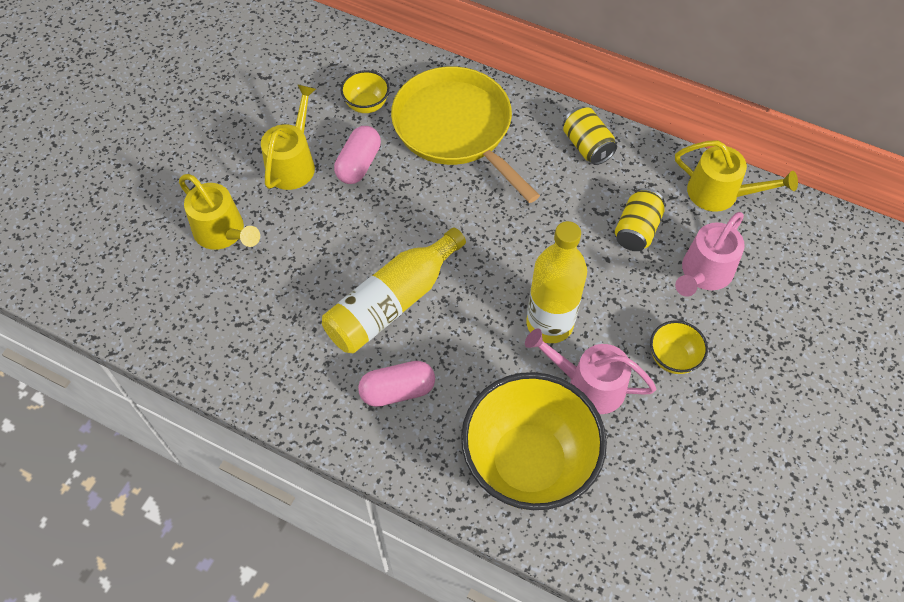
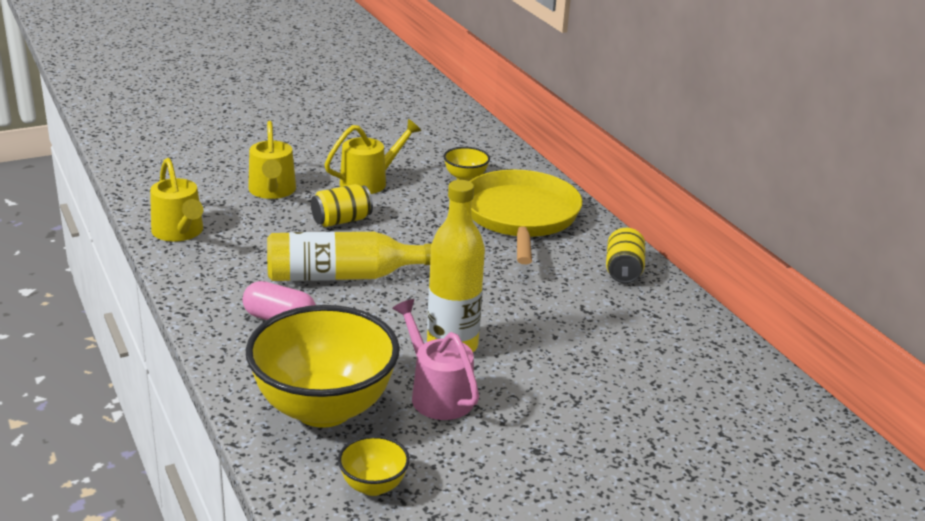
camera: 35 degrees right, 30 degrees down
(359, 164) = (417, 202): pink capsule -> none
(636, 230) = (605, 333): yellow can -> yellow can (341, 220)
(673, 358) = (536, 418): yellow bowl -> yellow bowl (373, 486)
(703, 274) = (635, 386): pink watering can -> none
(720, 194) = (718, 349): yellow watering can -> yellow watering can (180, 232)

